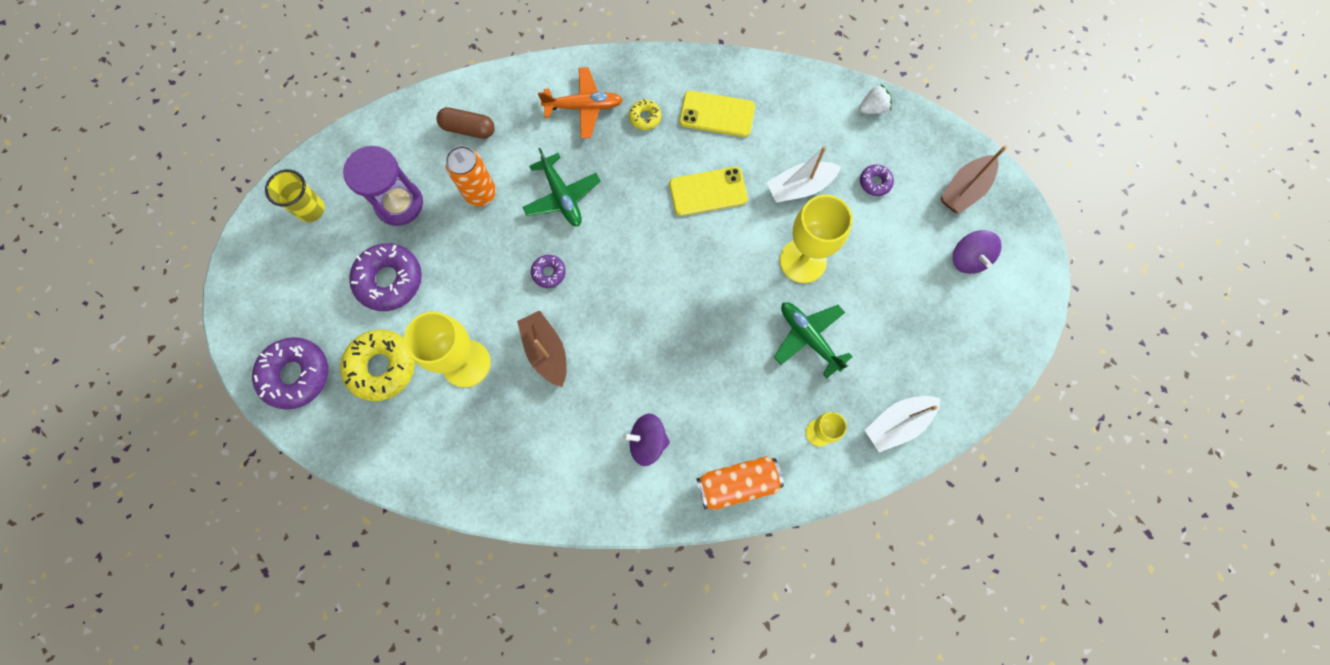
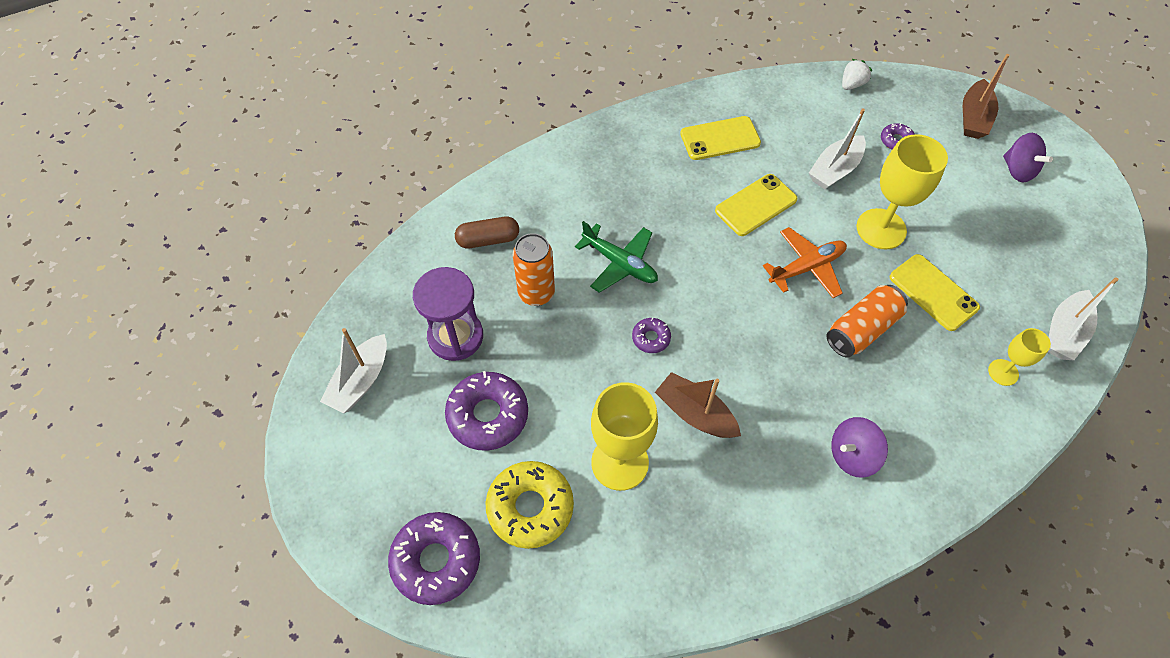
camera: 25 degrees left, 15 degrees down
(311, 209) = (360, 381): yellow cup -> white boat
(584, 107) = (591, 178): orange plane -> orange plane (806, 267)
(645, 117) = (655, 165): yellow donut -> none
(738, 483) = (965, 455): orange can -> orange can (862, 329)
(808, 338) = (933, 292): green plane -> yellow phone

